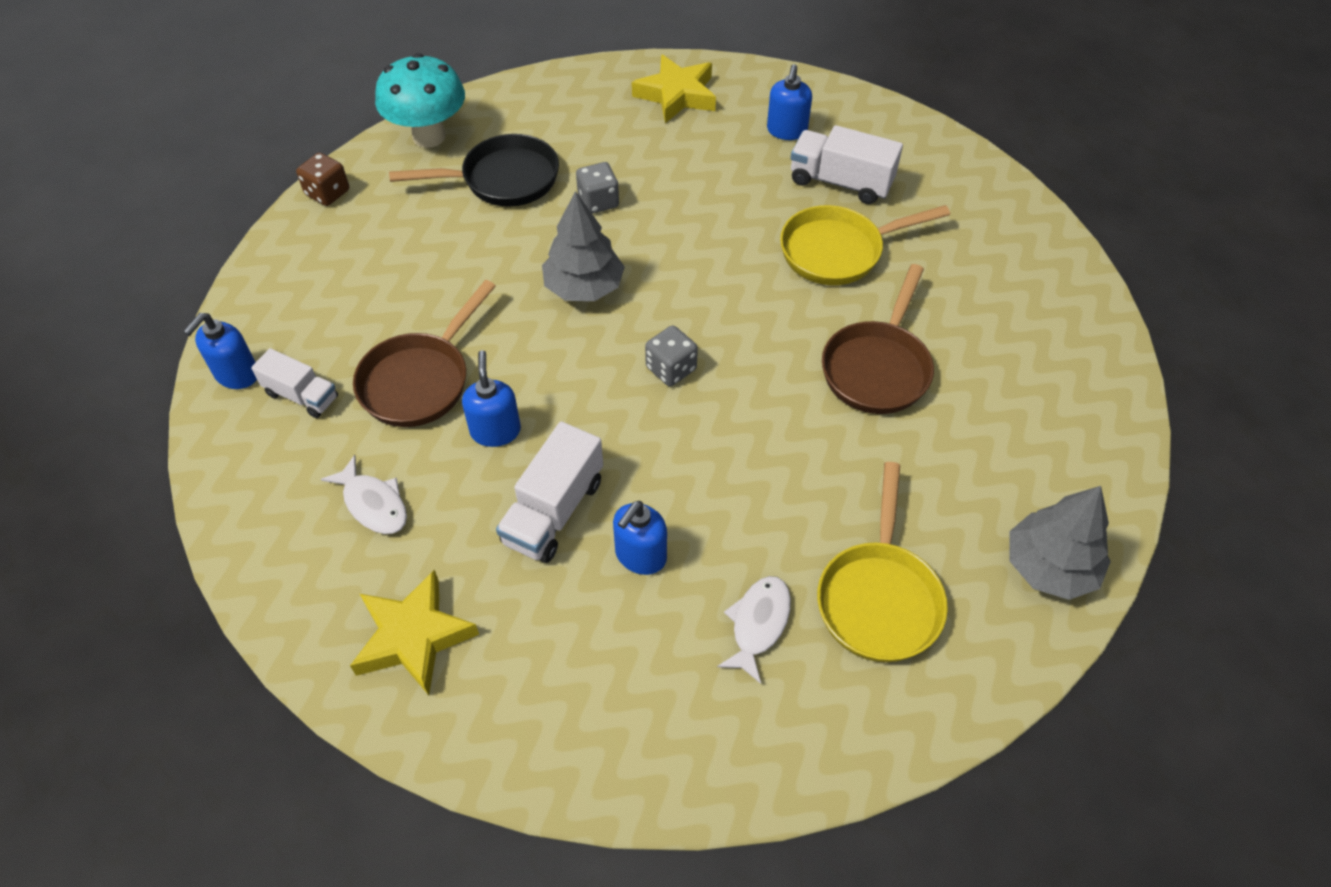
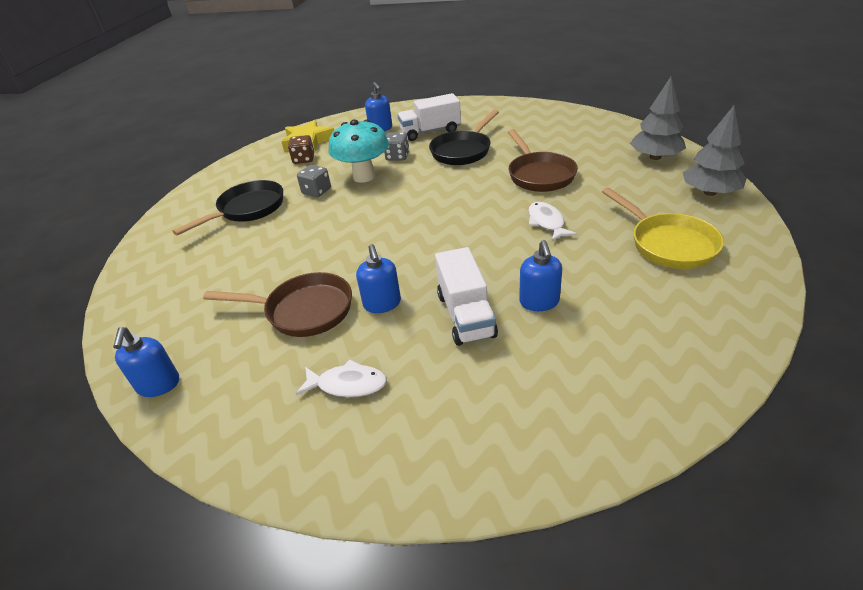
camera: 35 degrees left, 15 degrees down
(301, 396) = (225, 365): white truck -> none
(327, 193) = (130, 268): brown dice -> brown dice (304, 159)
(413, 637) = (466, 431): yellow star -> none
(420, 380) = (303, 311): brown pan -> brown pan turned 75 degrees counterclockwise
(429, 136) = (176, 215): turquoise mushroom -> turquoise mushroom (364, 177)
(495, 431) = (382, 304): blue soap dispenser -> blue soap dispenser turned 150 degrees counterclockwise
(584, 287) = (353, 223): grey tree -> grey tree (655, 157)
(671, 369) = (444, 226): grey dice -> grey dice (397, 156)
(758, 624) = (636, 288): white fish -> white fish (546, 222)
(838, 251) = (463, 151): yellow pan -> black pan

